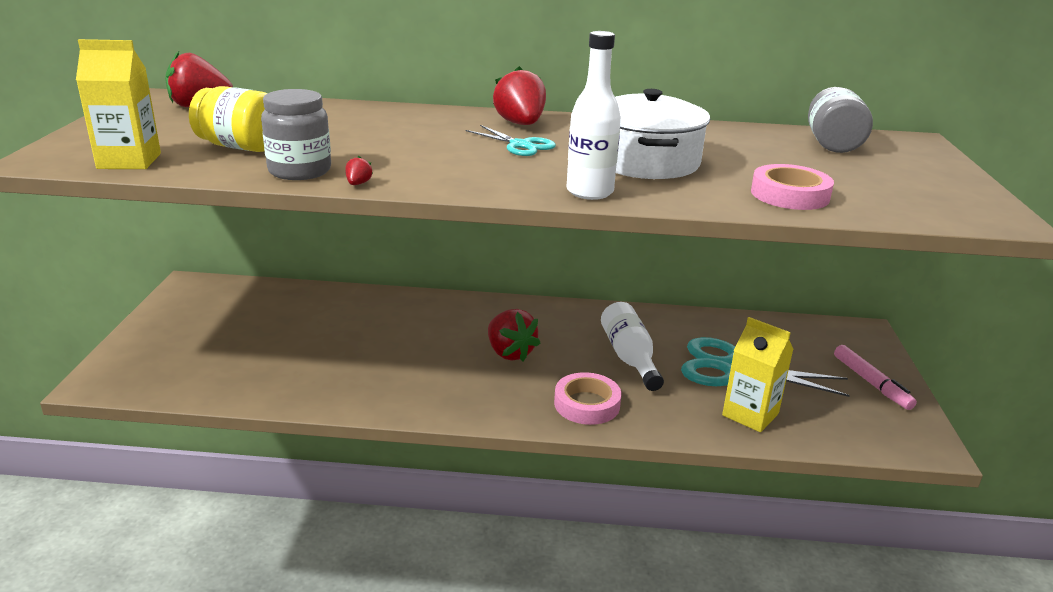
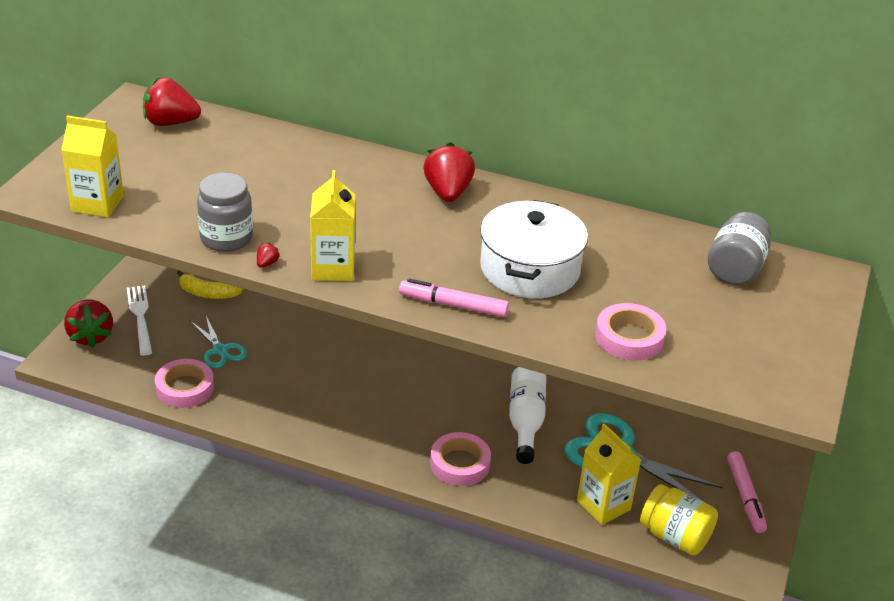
camera: 15 degrees right, 10 degrees up
(186, 332) = (140, 316): none -> white fork
(240, 147) = (188, 195): yellow jar -> yellow jar (675, 536)
(256, 387) = (185, 388): none -> pink tape
(257, 303) = (208, 293): none -> yellow banana
(437, 180) = (333, 268): none -> yellow carton
(510, 353) = (416, 394): red strawberry -> red strawberry (90, 336)
(520, 145) = (430, 227): turquoise scissors -> turquoise scissors (220, 350)
(589, 192) = (453, 305): white bottle -> pink marker

